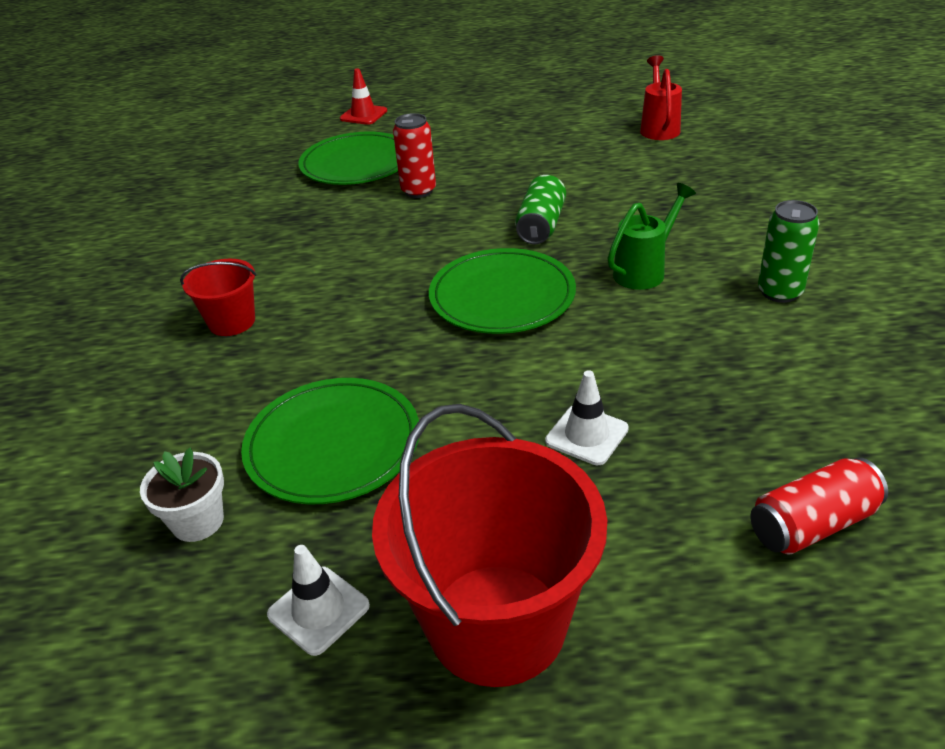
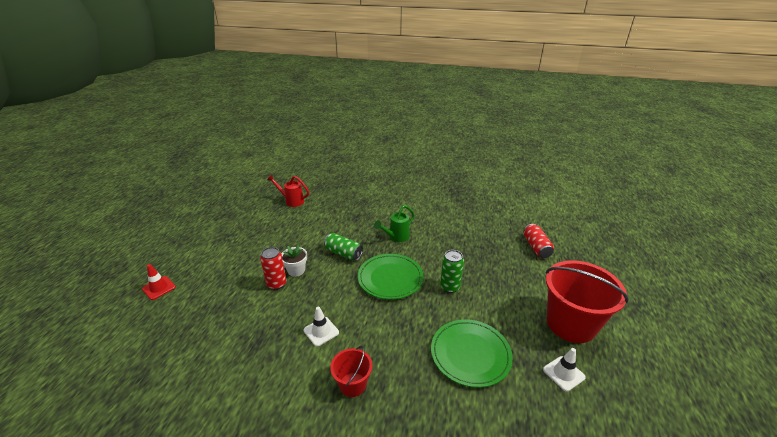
camera: 75 degrees left, 5 degrees down
(198, 521) = (509, 414): white flower pot -> white flower pot (296, 270)
(356, 163) = (220, 302): green plate -> none
(586, 435) = (486, 279): white traffic cone -> white traffic cone (321, 331)
(645, 270) = (396, 237): green watering can -> green watering can turned 105 degrees counterclockwise
(779, 292) = (427, 214): green can -> green can (450, 287)

